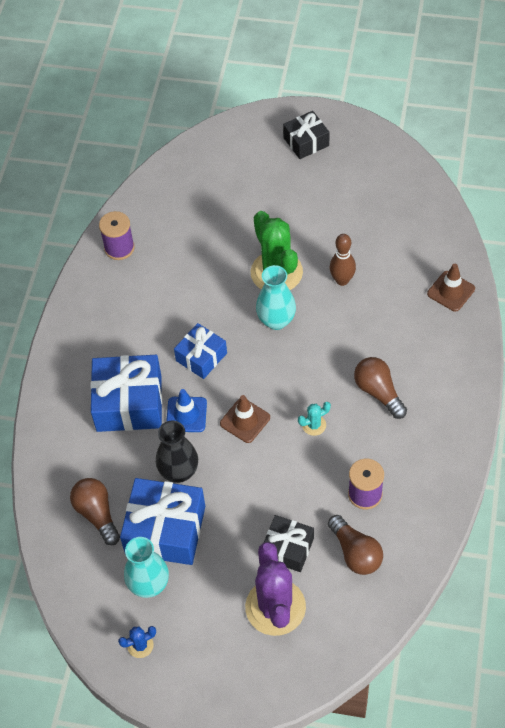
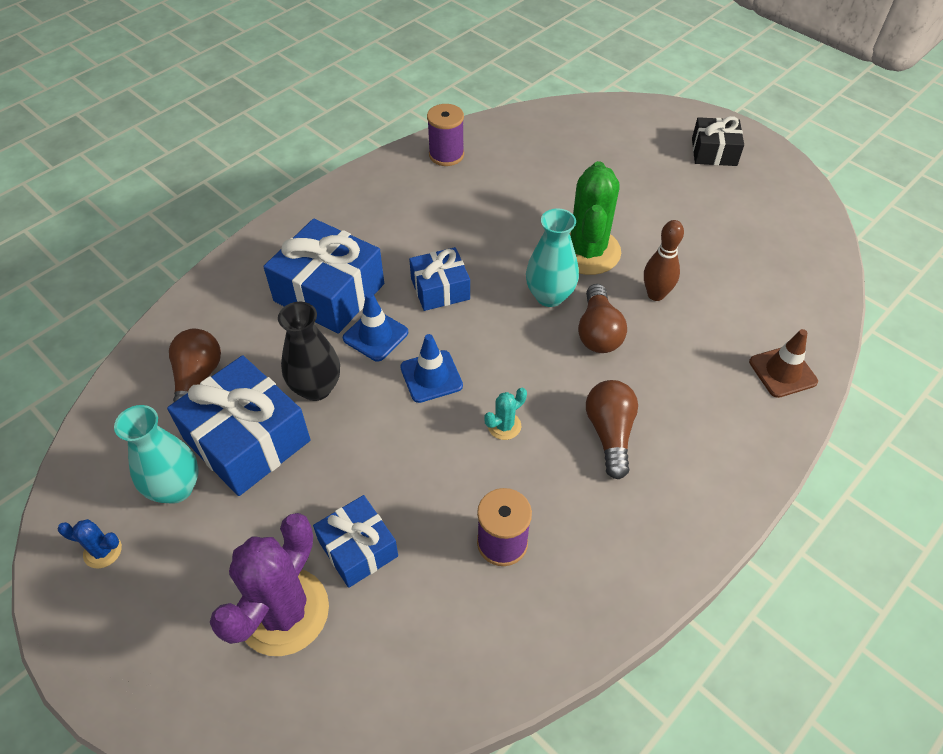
camera: 30 degrees right, 5 degrees down
(245, 420) = (431, 376): brown traffic cone -> blue traffic cone
(288, 548) = (358, 548): black gift -> blue gift
(314, 425) = (504, 426): turquoise cactus -> turquoise cactus turned 45 degrees counterclockwise
(355, 553) = (434, 609): brown light bulb -> brown light bulb (598, 332)

